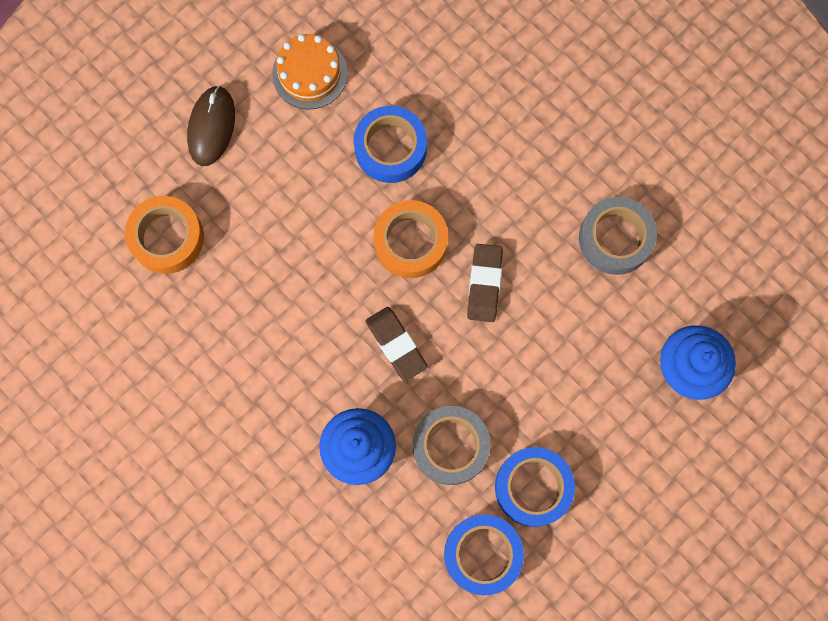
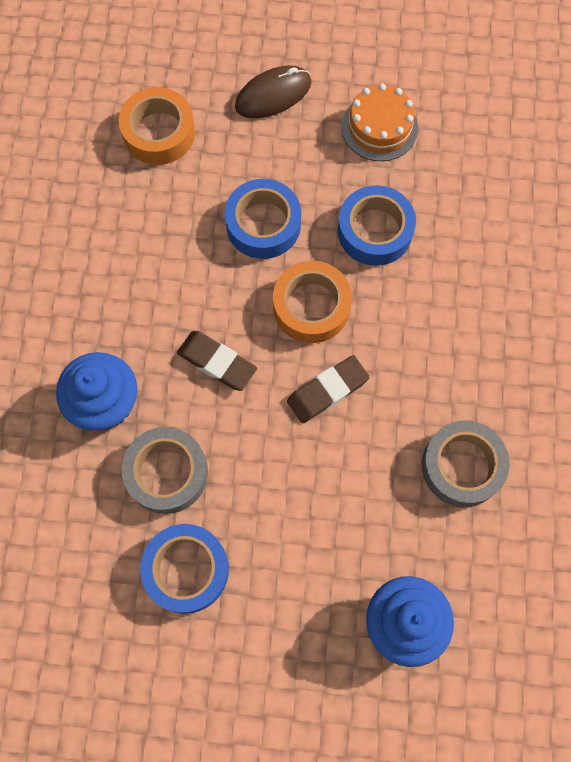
camera: 50 degrees right, 5 degrees down
(396, 344) = (217, 362): brown eraser -> brown eraser turned 75 degrees counterclockwise
(482, 554) = (95, 573): blue tape -> blue tape (263, 224)

